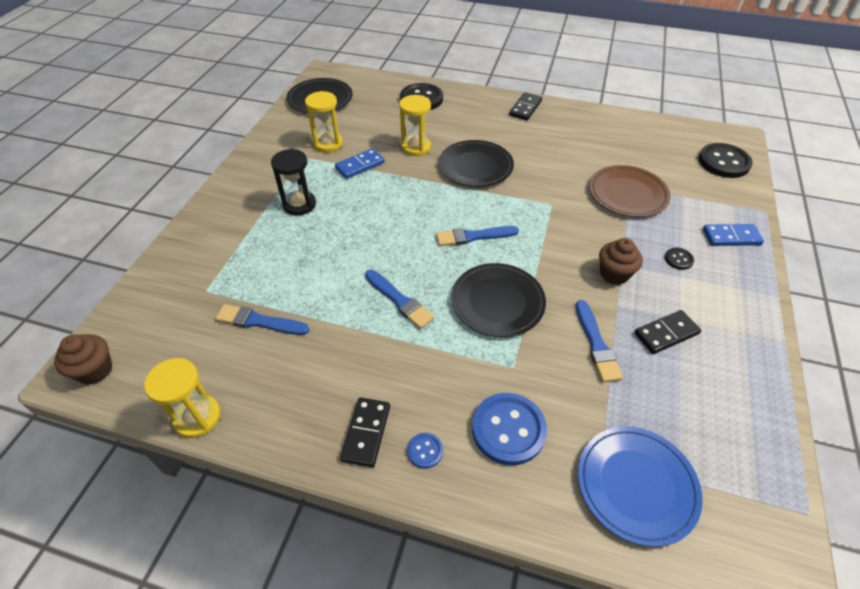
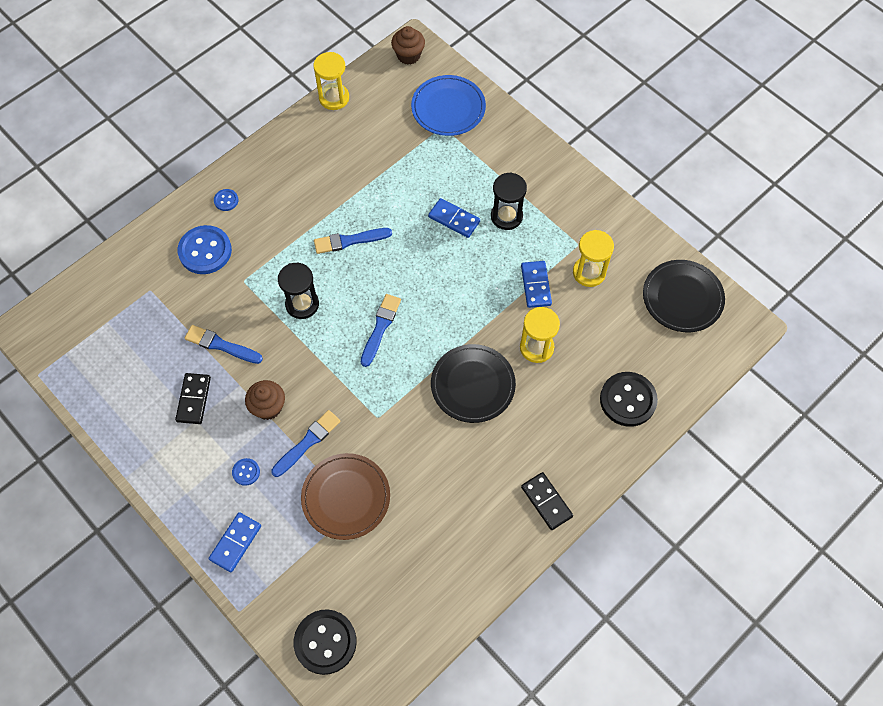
camera: 120 degrees right, 15 degrees up
(259, 321) = (389, 149): blue brush -> blue brush (307, 442)
(323, 236) = (454, 219): none -> blue domino
(366, 433) = (260, 176): black domino -> none
(497, 302) = (302, 304): black plate -> black hourglass
(636, 485) = (123, 296): blue plate -> blue plate (448, 108)
(678, 259) = (246, 472): black button -> blue button

